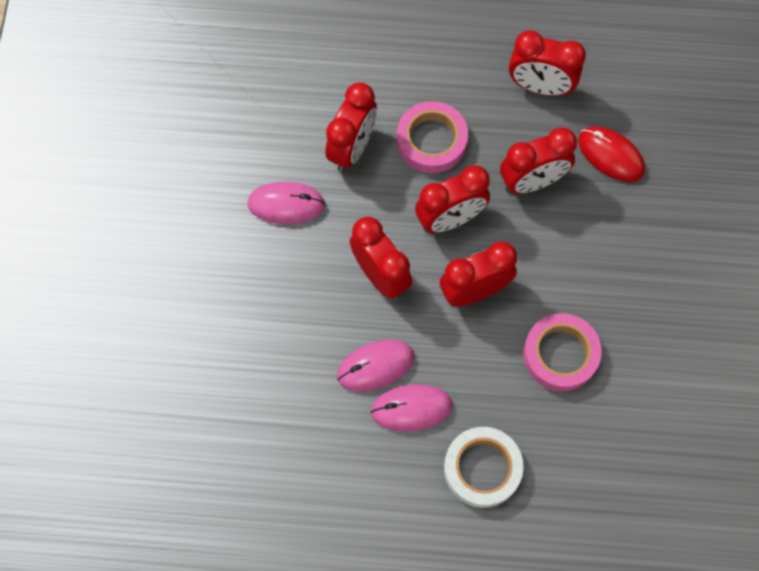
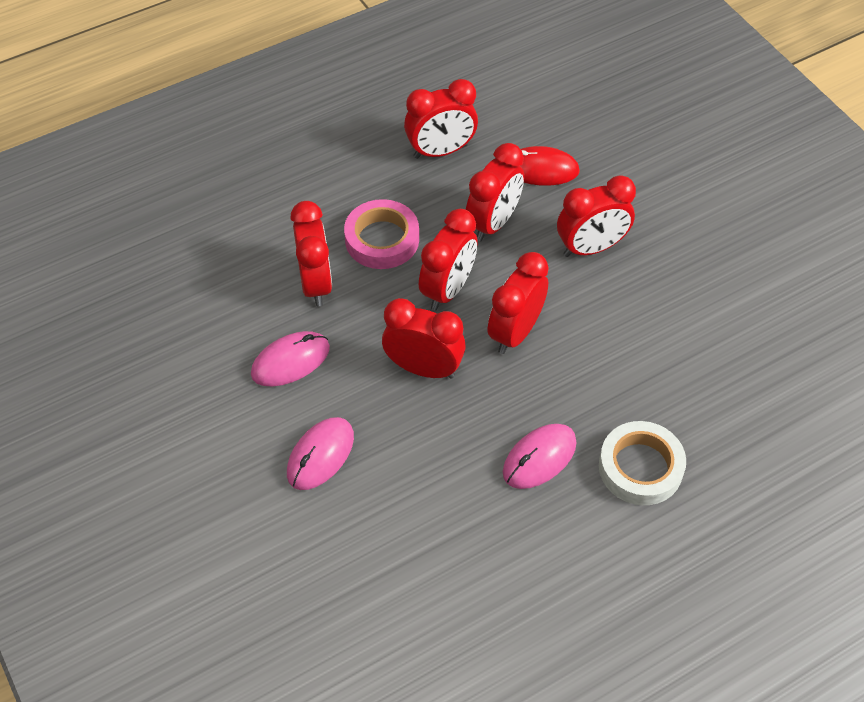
camera: 35 degrees left, 15 degrees down
(375, 366) = (479, 443): pink mouse -> pink mouse (320, 455)
(560, 354) = (627, 338): pink tape -> none
(595, 255) = (591, 248): none -> red clock

